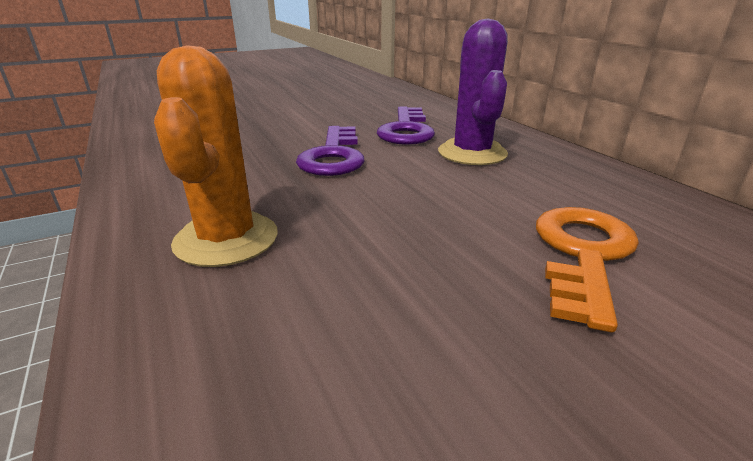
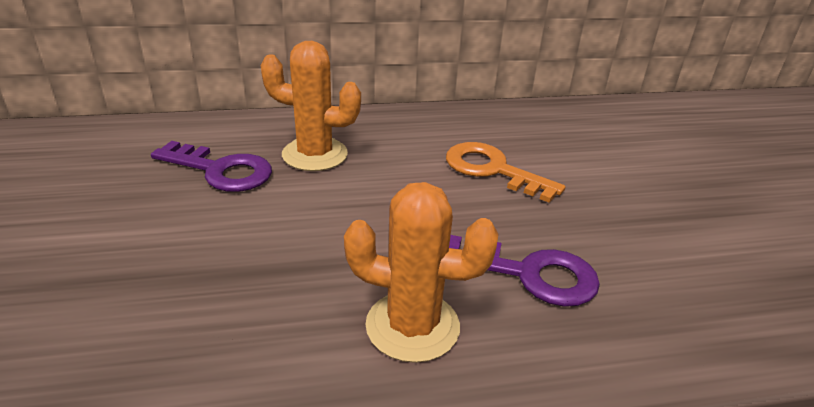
camera: 75 degrees left, 5 degrees up
(333, 156) = (258, 233): purple key -> purple key (530, 274)
(472, 153) = (315, 154): purple cactus -> orange cactus

